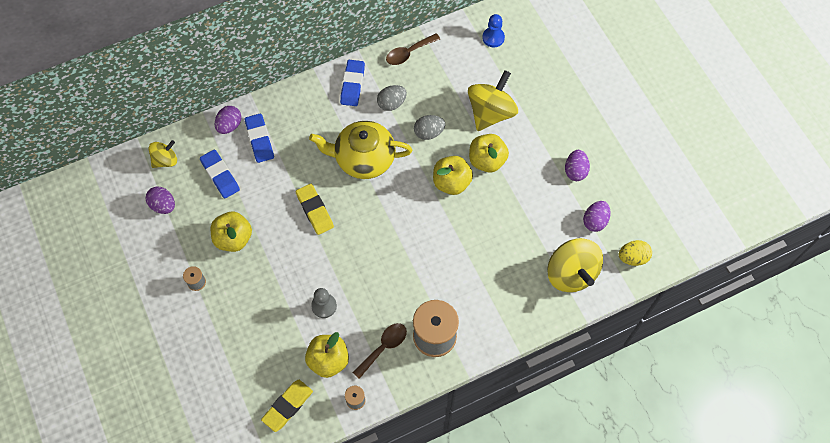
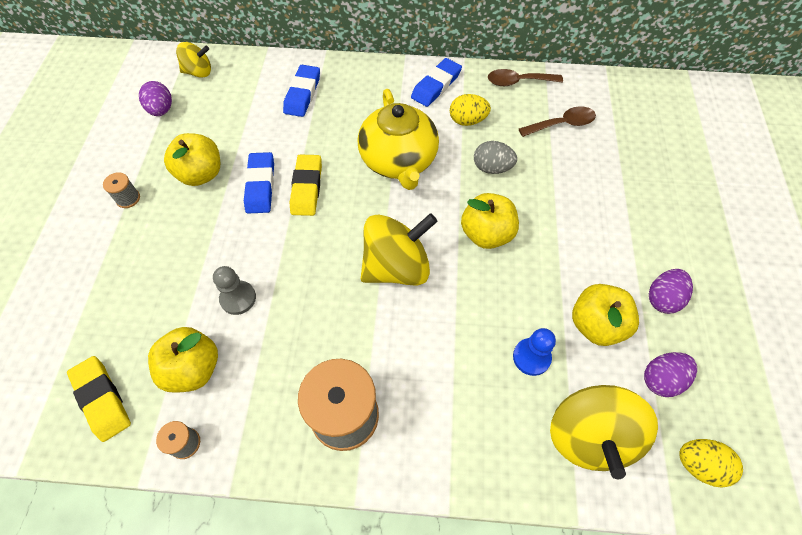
camera: 30 degrees right, 5 degrees down
(220, 175) = (237, 108): blue eraser -> blue eraser (260, 185)
(229, 125) = (283, 69): purple egg -> none
(288, 406) = (102, 399): yellow eraser -> yellow eraser turned 75 degrees clockwise
(364, 159) = (399, 161): yellow teapot -> yellow teapot turned 135 degrees counterclockwise
(383, 347) = (270, 392): brown spoon -> brown spoon (562, 124)
(391, 103) = (467, 121): grey egg -> yellow egg
(487, 160) = (546, 230): yellow apple -> yellow apple (596, 325)
(490, 113) = (581, 180): yellow spinning top -> yellow spinning top (396, 267)
(493, 38) = (627, 106): blue pawn -> blue pawn (531, 357)

